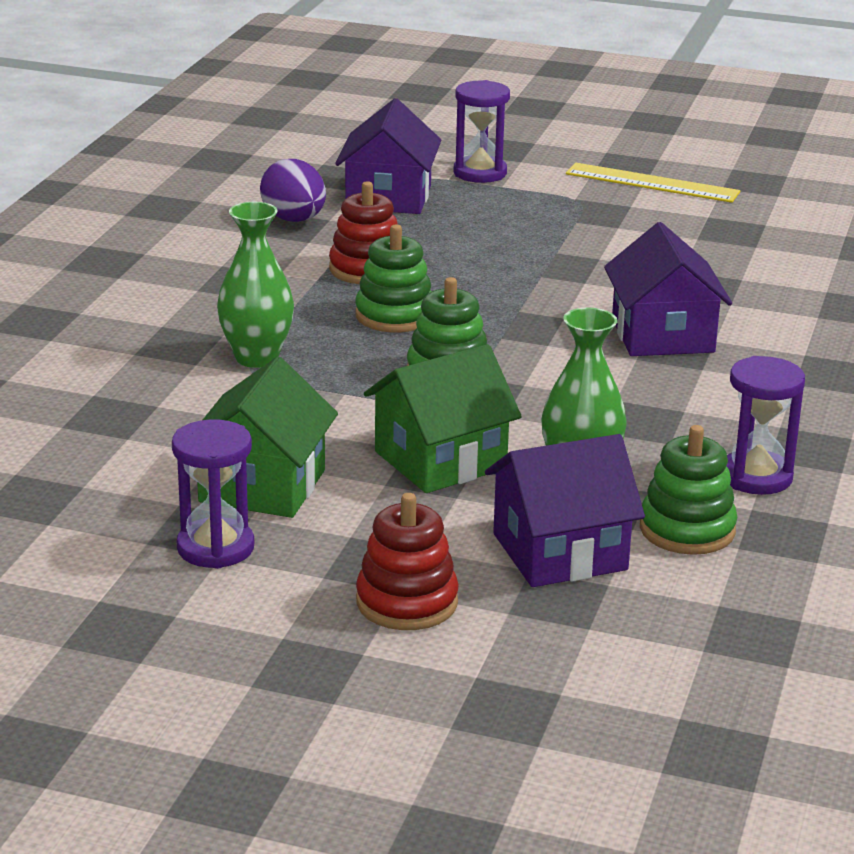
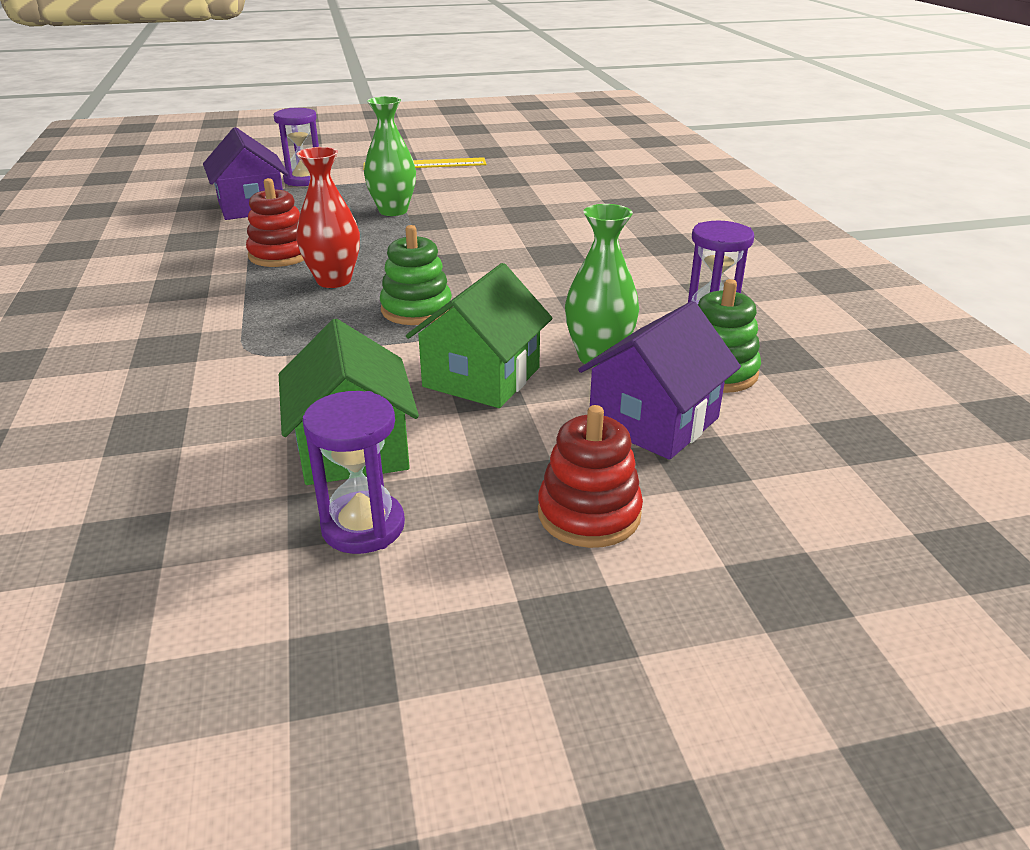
camera: 30 degrees left, 5 degrees up
(256, 358) = (248, 340): green vase -> green vase (393, 211)
(294, 220) = (190, 235): purple egg -> none
(395, 315) = (334, 280): green stacking toy -> red vase
(662, 335) = (537, 247): purple house -> none

